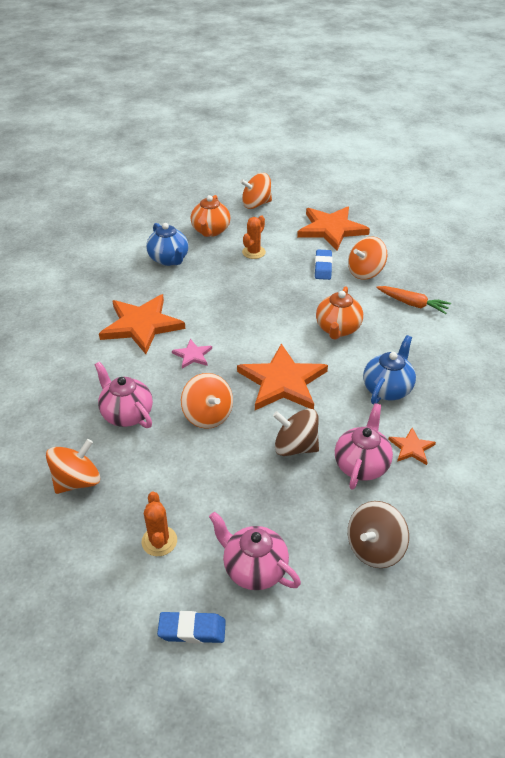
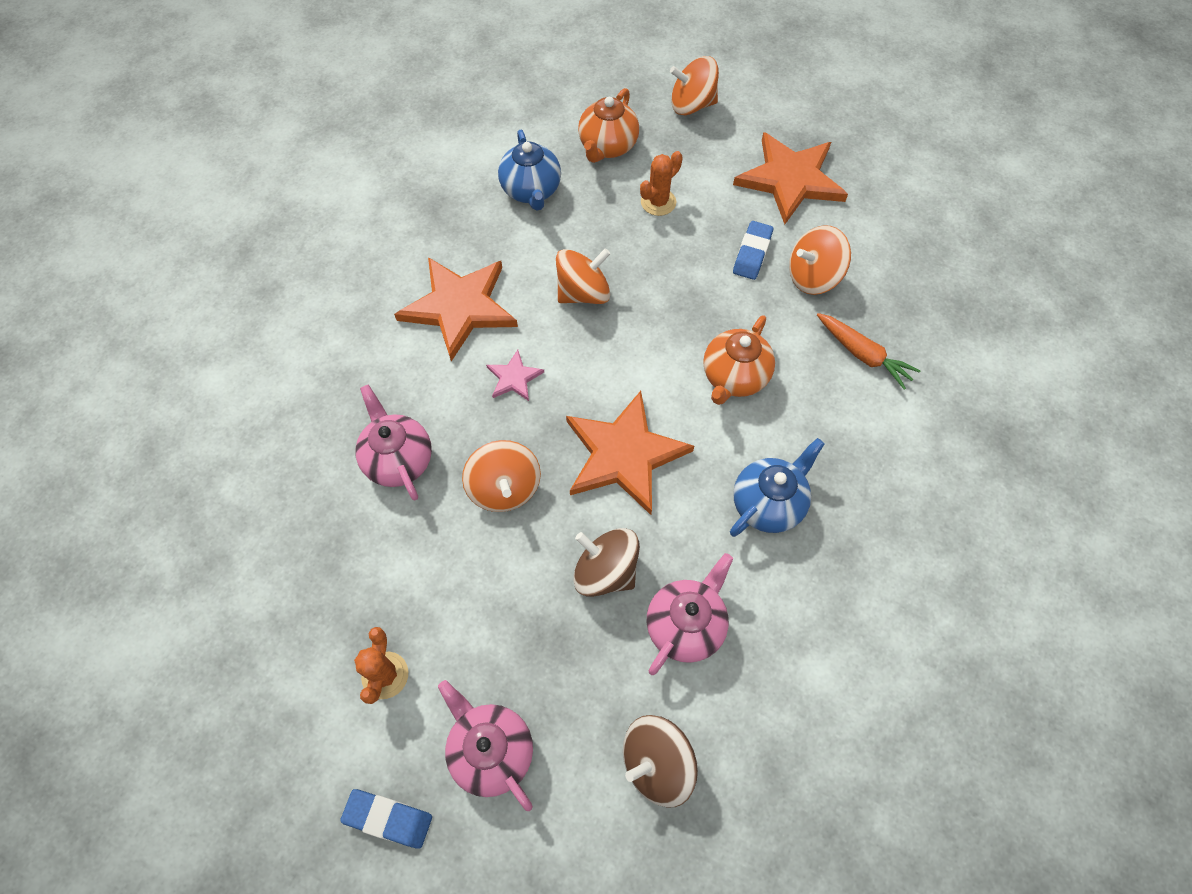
camera: 15 degrees right, 20 degrees up
(77, 481) = (308, 553): orange spinning top -> orange spinning top (583, 293)
(411, 448) = (765, 615): orange star -> none

